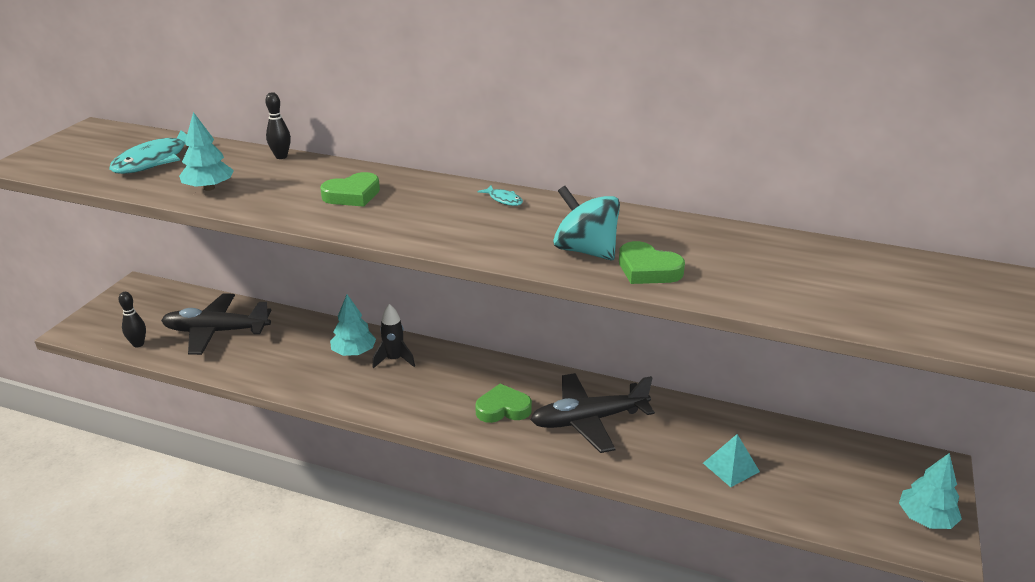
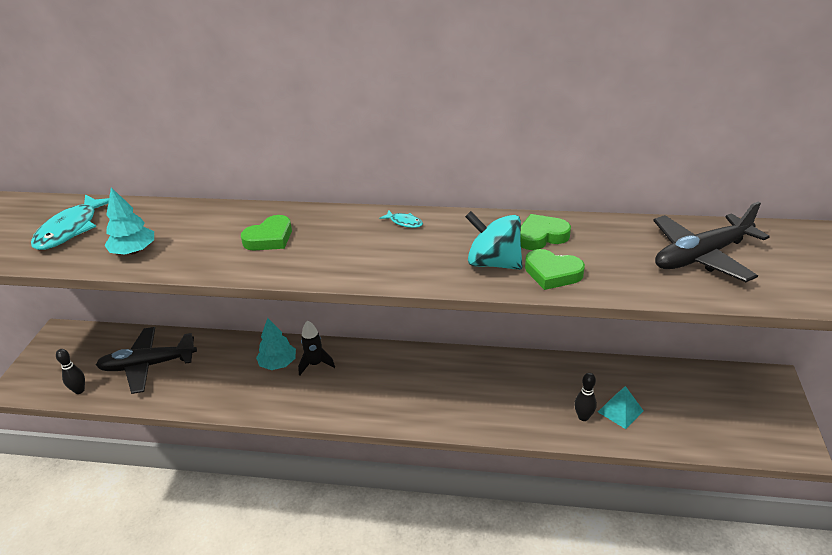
camera: 10 degrees left, 5 degrees up
(281, 156) = (188, 207): black bowling pin -> black bowling pin (583, 417)
(503, 409) = (422, 393): green heart -> green heart (541, 236)
(588, 420) = (495, 390): black plane -> black plane (701, 256)
(925, 518) = (778, 426): turquoise tree -> none

